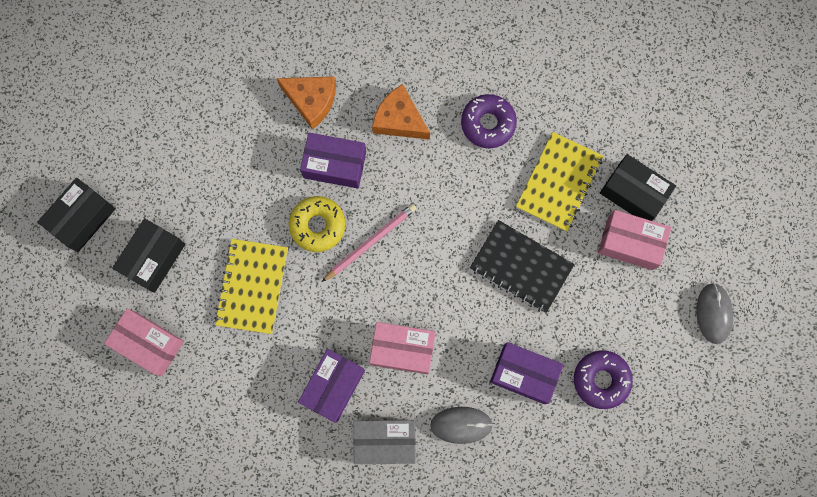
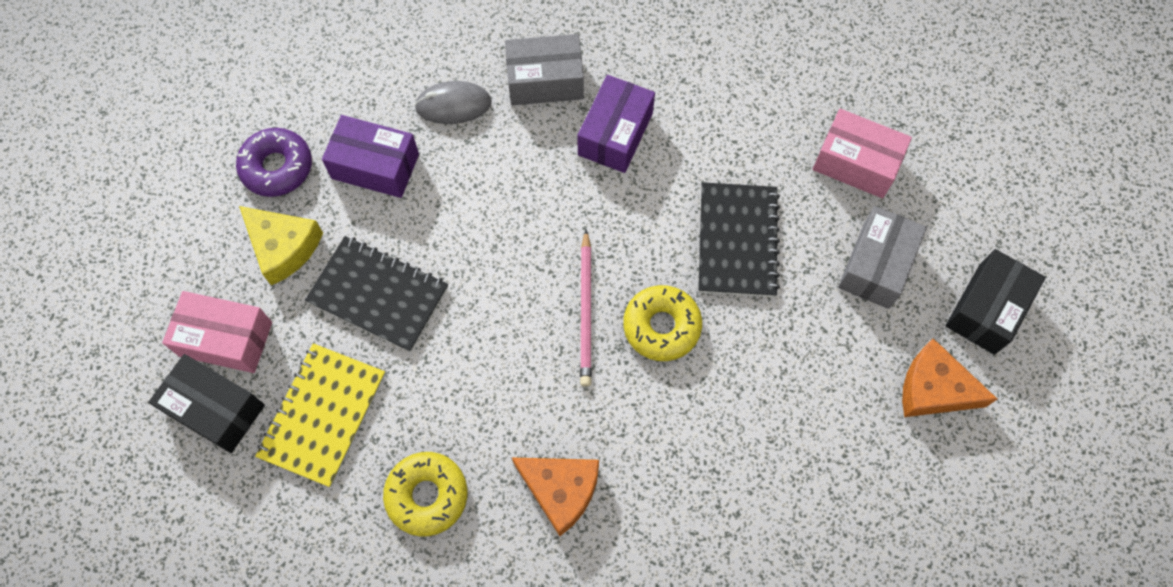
camera: 175 degrees right, 10 degrees down
(153, 258) = (876, 265): black box -> grey box
(252, 286) = (737, 241): yellow notebook -> black notebook
(311, 100) = (696, 508): orange cheese -> orange cheese (934, 389)
(335, 165) = (648, 414): purple box -> none
(370, 242) = (586, 310): pink pencil -> pink pencil turned 45 degrees counterclockwise
(402, 349) = (532, 182): pink box -> none
(488, 123) = (427, 495): purple donut -> yellow donut
(592, 311) = (283, 247): none -> yellow cheese
(713, 313) = (121, 257): grey mouse -> none

